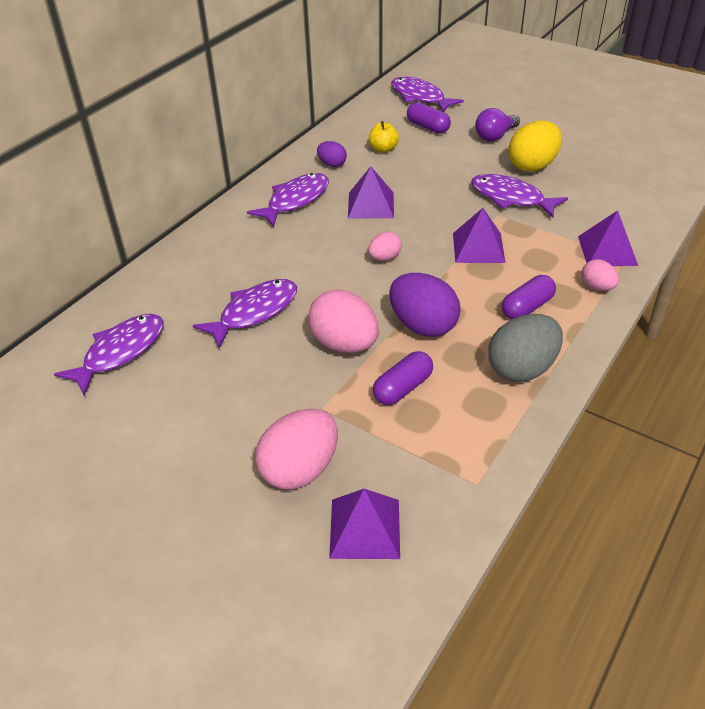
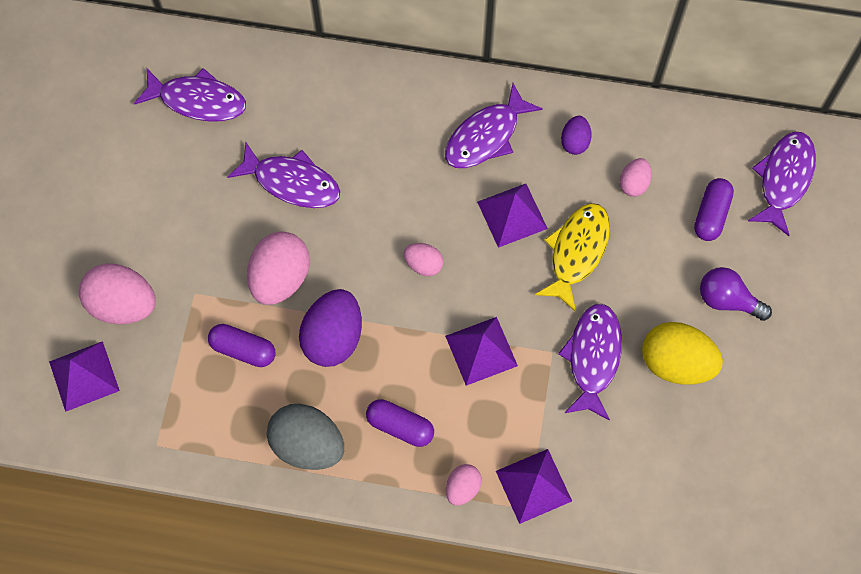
camera: 65 degrees right, 25 degrees up
(295, 200) = (486, 136): purple fish -> purple fish turned 120 degrees clockwise
(383, 149) = (633, 184): yellow apple -> pink egg
(421, 184) = (576, 252): none -> yellow fish

